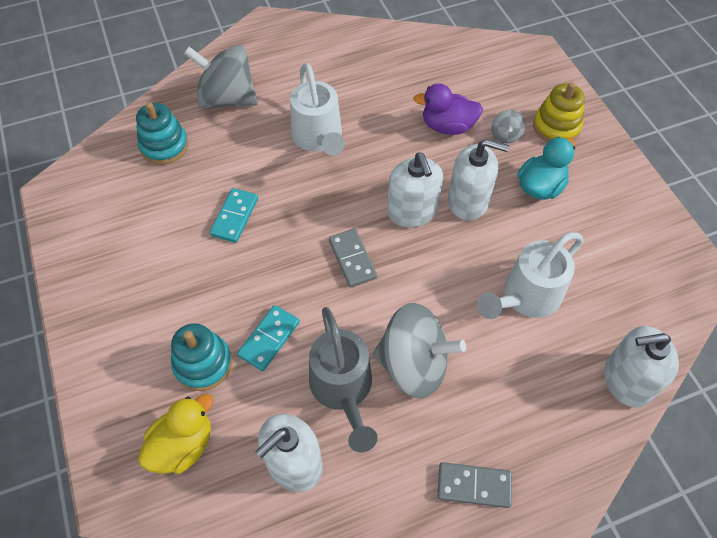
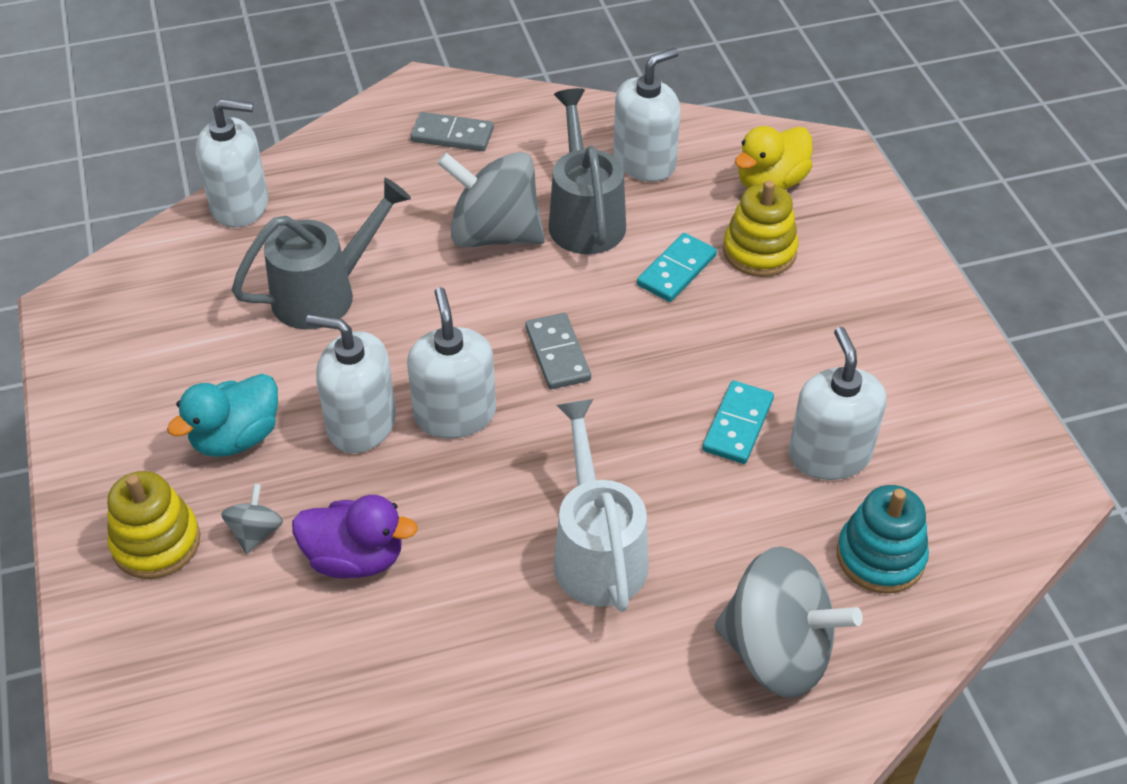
camera: 175 degrees left, 10 degrees down
(181, 202) = (829, 454): none -> white soap dispenser
(203, 364) = (759, 251): turquoise stacking toy -> yellow stacking toy
(526, 297) = (324, 293): white watering can -> grey watering can

